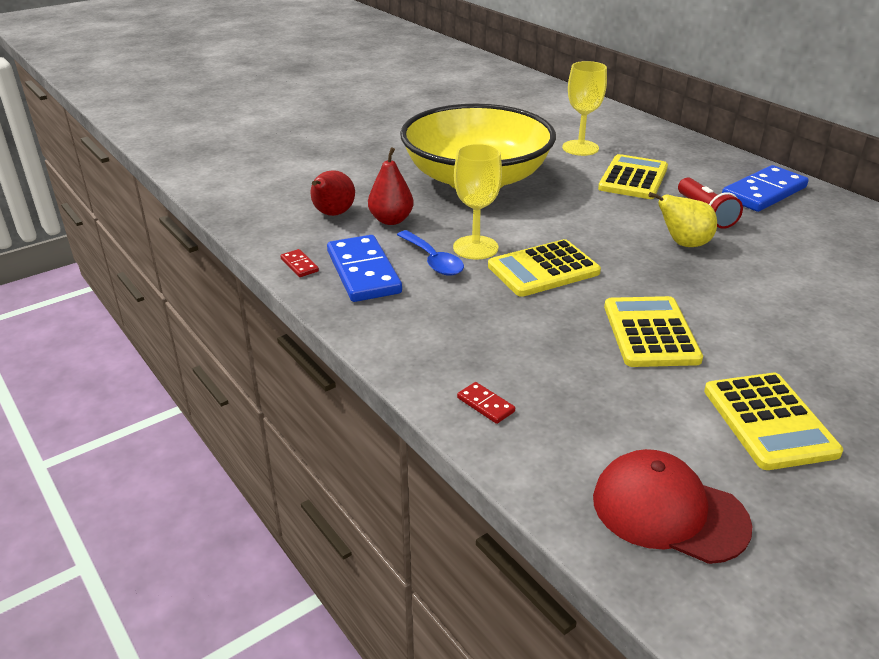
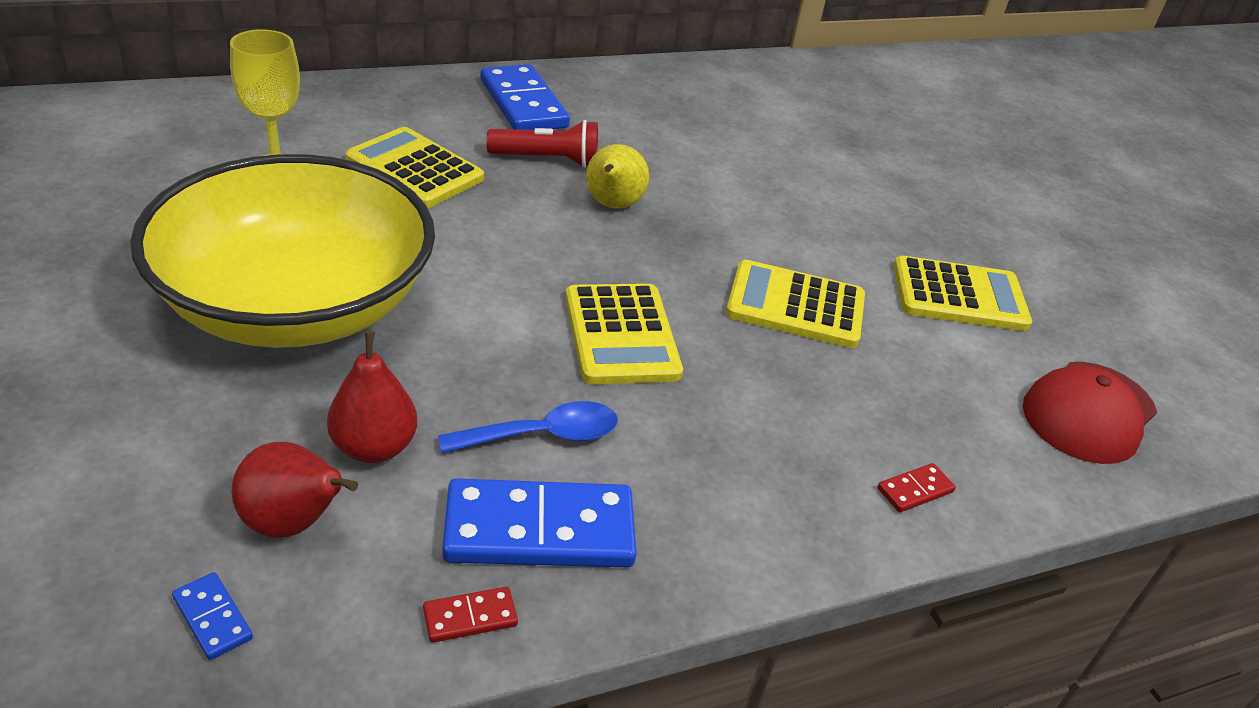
camera: 80 degrees left, 5 degrees up
(274, 212) = (213, 618): none -> blue domino
(475, 247) = (527, 378): yellow goblet -> none

